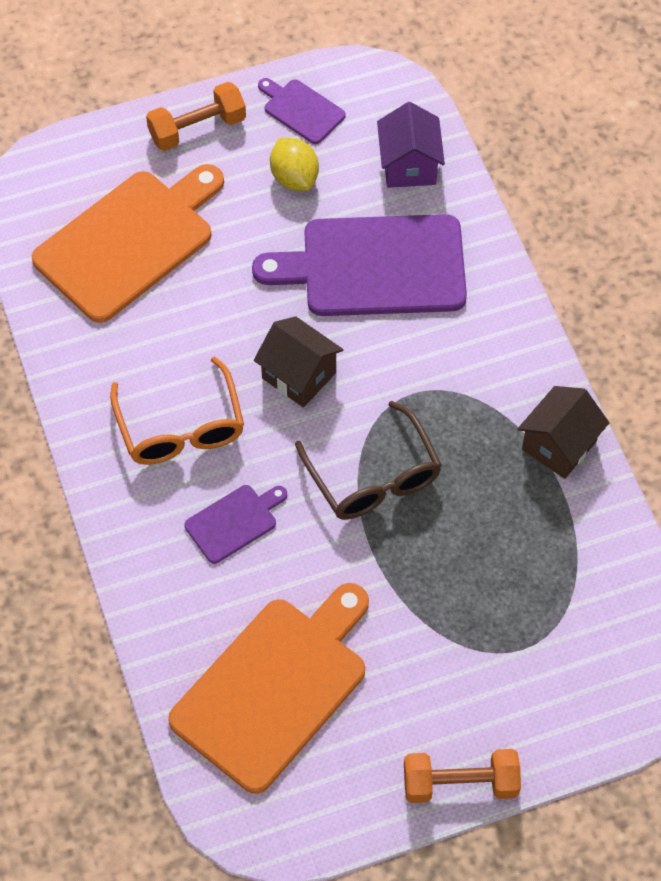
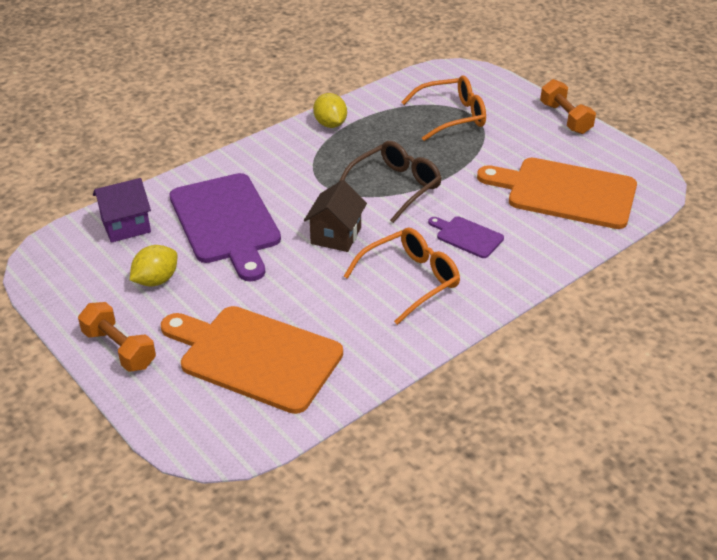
camera: 110 degrees left, 20 degrees down
(301, 110) = (83, 293): purple cutting board -> none
(524, 617) = (452, 116): none -> orange glasses
(559, 445) = (330, 124): brown house -> yellow lemon

